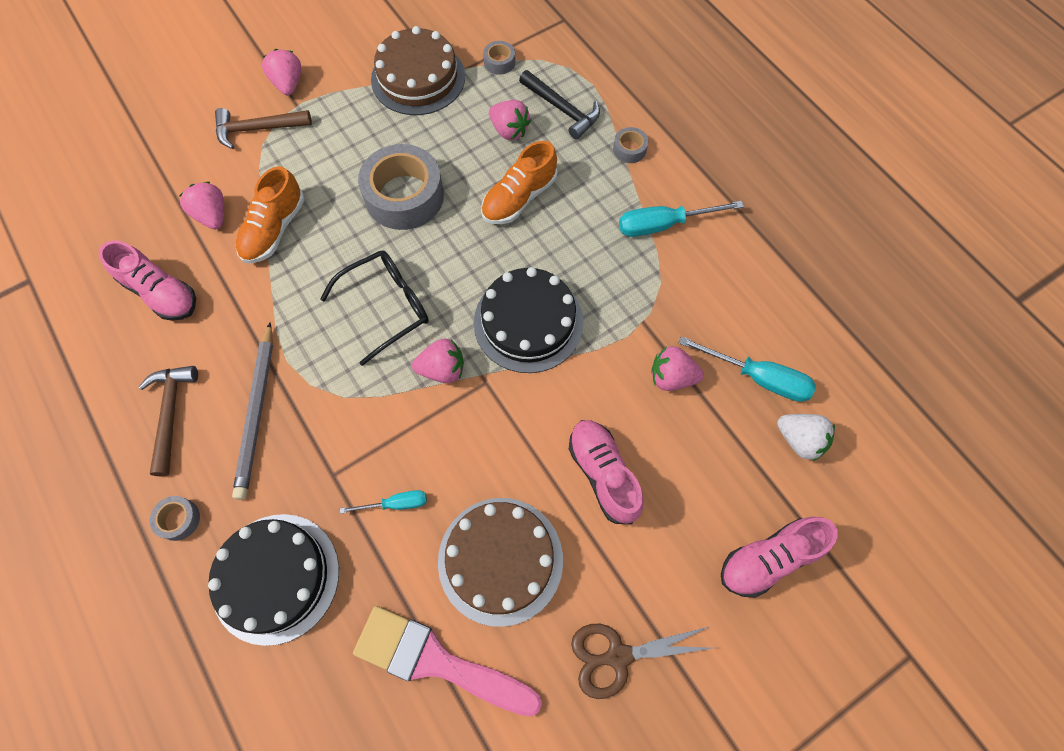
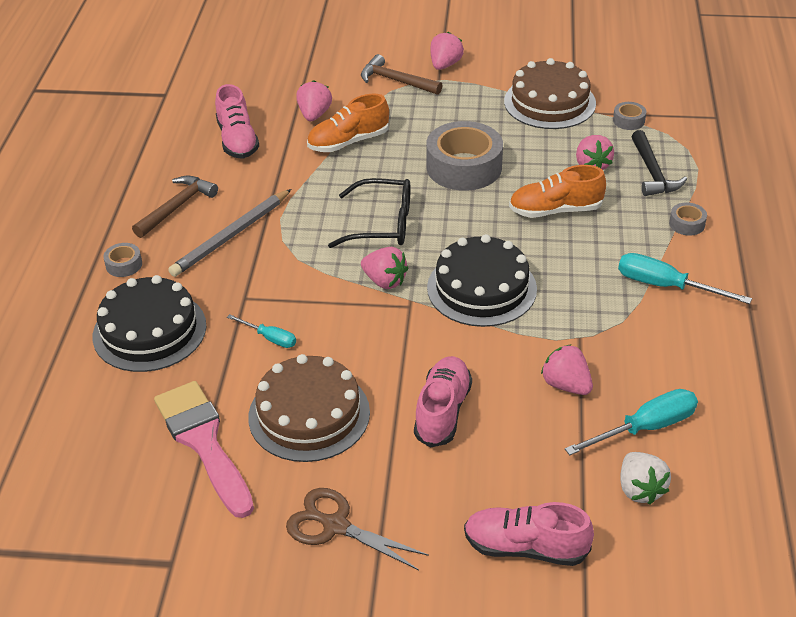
camera: 40 degrees right, 25 degrees down
(758, 378) = (645, 428): turquoise screwdriver -> turquoise screwdriver turned 90 degrees counterclockwise

